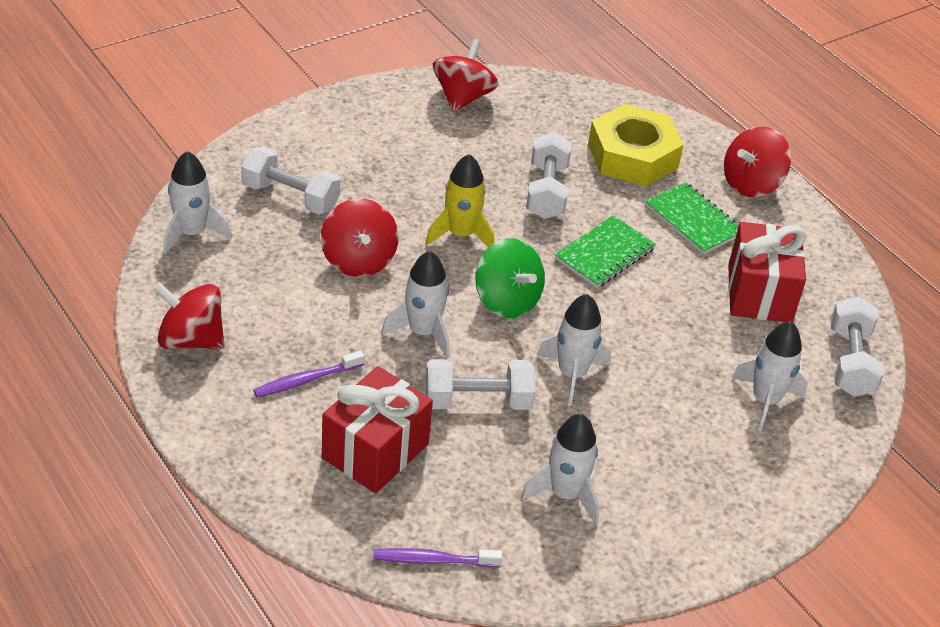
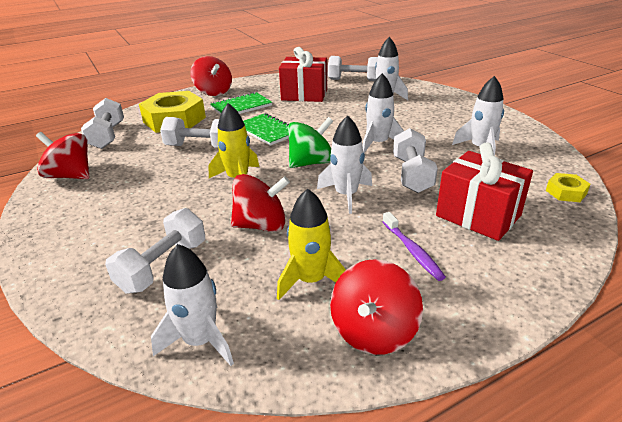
camera: 80 degrees left, 10 degrees down
(263, 299) = (311, 280): none -> yellow rocket
(433, 560) = (566, 192): purple toothbrush -> yellow nut
(572, 103) = (107, 136): none -> white dumbbell

